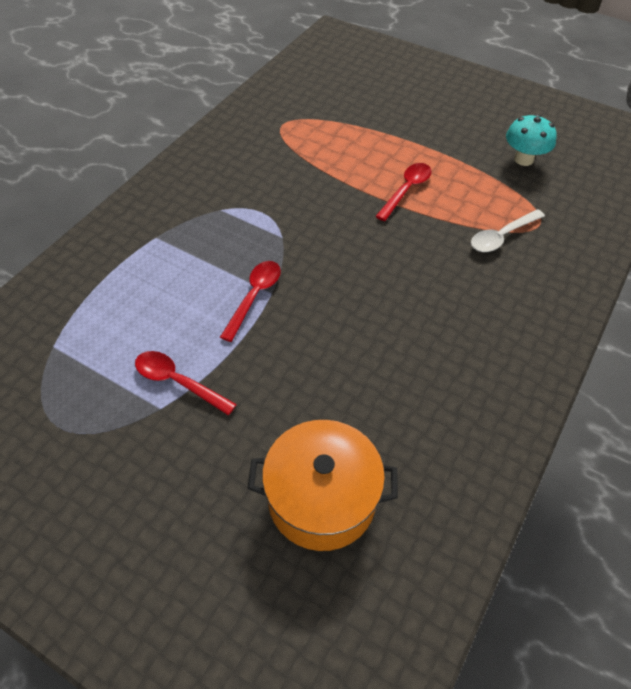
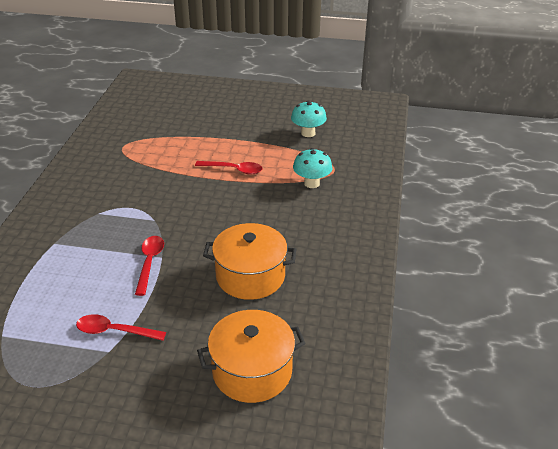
camera: 20 degrees left, 15 degrees down
(371, 354) = (250, 276): none -> orange pot
(406, 190) = (234, 170): red spoon -> red spoon turned 90 degrees clockwise
(501, 236) = (311, 183): white spoon -> turquoise mushroom

